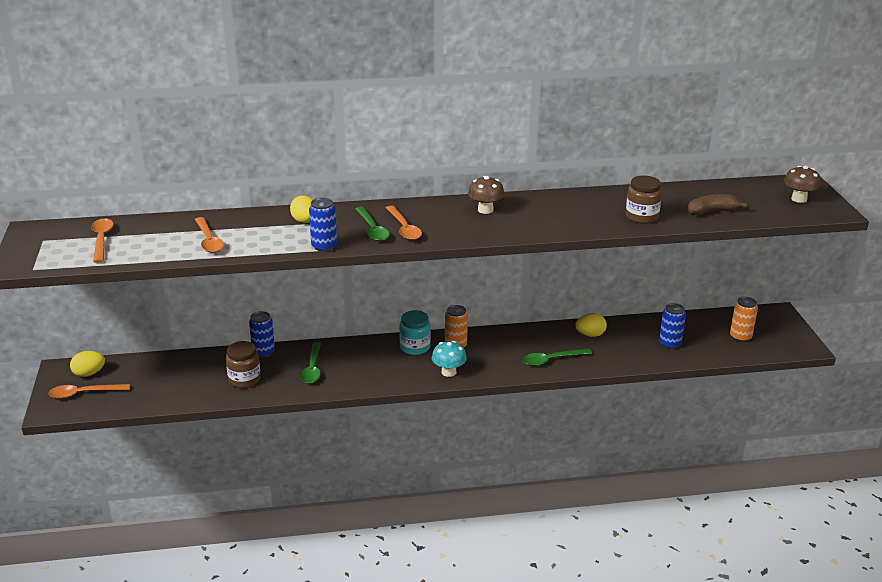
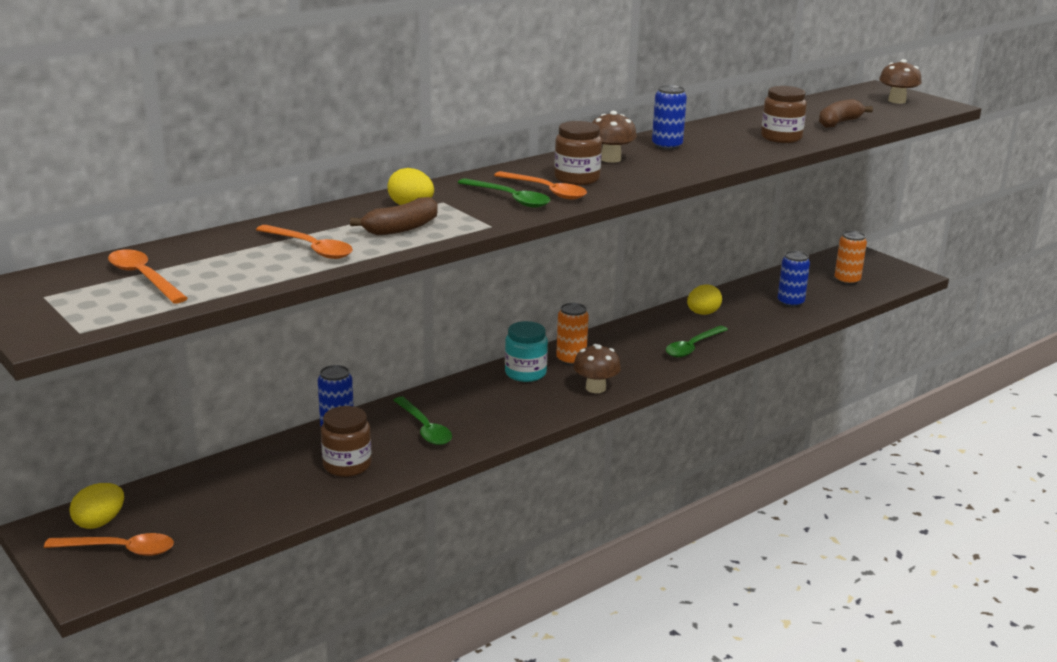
camera: 30 degrees left, 5 degrees down
(84, 393) = (120, 549): orange spoon -> orange spoon turned 135 degrees counterclockwise
(277, 238) = (401, 228): none -> brown banana
(324, 246) = (477, 225): blue can -> blue can (667, 146)
(438, 222) = (577, 179): none -> brown jar
(449, 372) = (595, 388): turquoise mushroom -> brown mushroom

